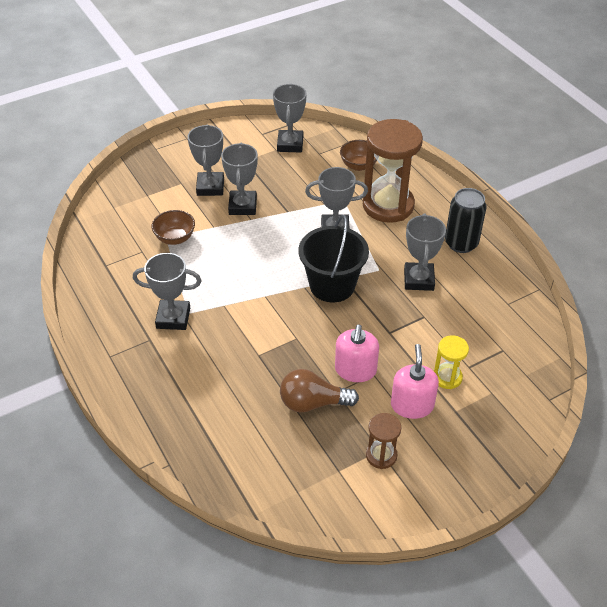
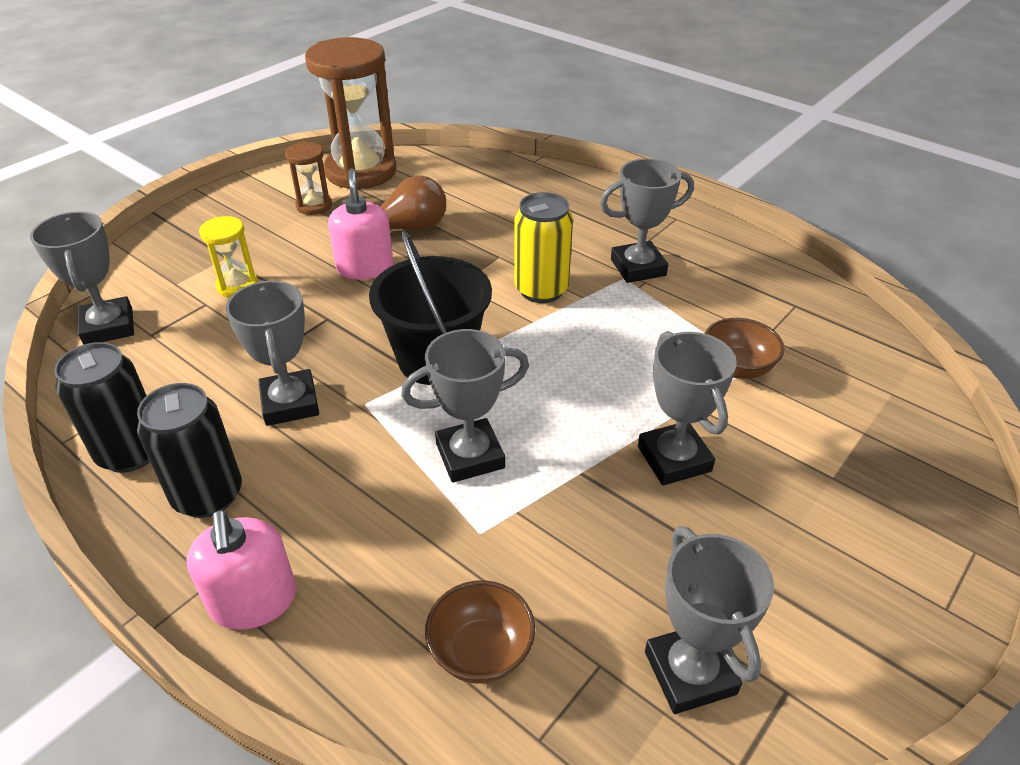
camera: 160 degrees right, 5 degrees down
(210, 187) = (769, 483): grey trophy -> grey trophy (108, 327)
(246, 317) = (541, 290): none -> yellow can
(388, 205) = (377, 546): brown hourglass -> brown hourglass (361, 172)
(412, 405) = (283, 250): pink soap dispenser -> pink soap dispenser (253, 600)
(501, 273) = (131, 452): none -> black can

